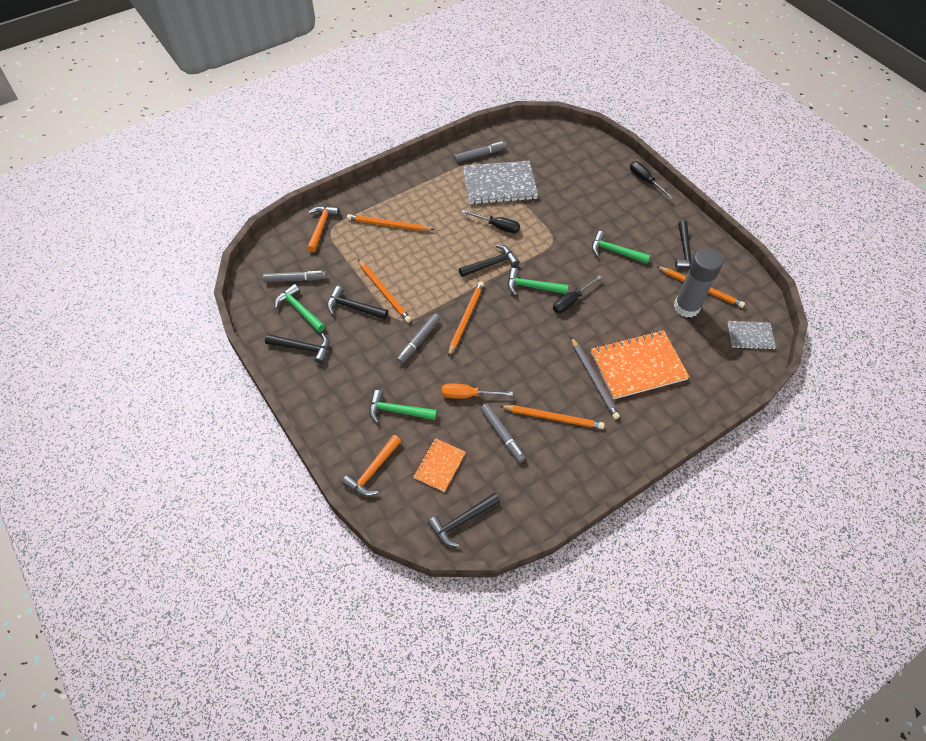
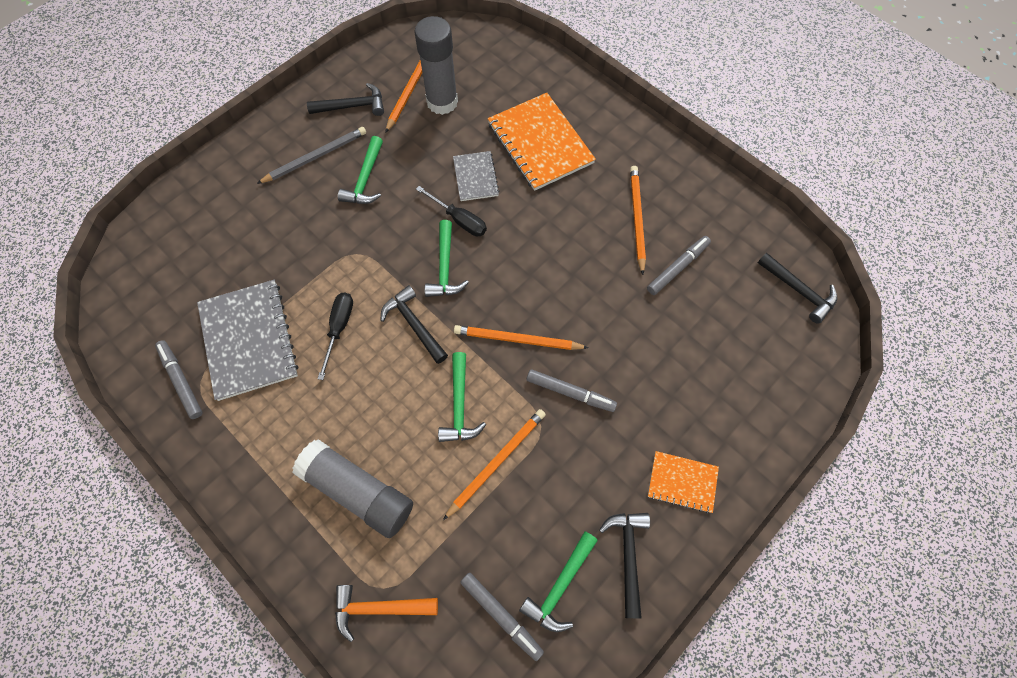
camera: 100 degrees left, 10 degrees up
(295, 279) = (501, 615): grey marker -> grey marker turned 150 degrees clockwise
(353, 307) = (535, 501): black hammer -> none
(373, 471) = (778, 402): orange hammer -> none
(388, 225) = (358, 491): orange pencil -> grey glue stick
(397, 411) = (686, 394): green hammer -> green hammer (459, 405)
(439, 465) = (741, 327): orange notebook -> orange notebook (682, 482)
(467, 395) = (636, 315): orange screwdriver -> none
(593, 379) = (571, 184): grey pencil -> grey pencil (315, 157)
(645, 180) = (226, 155): black screwdriver -> none
(750, 336) = (470, 45): grey notebook -> grey notebook (475, 177)

